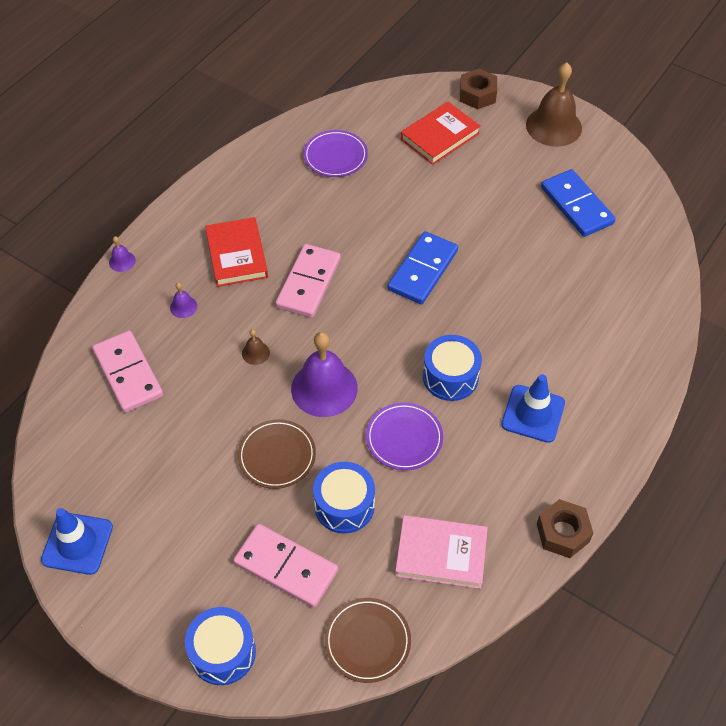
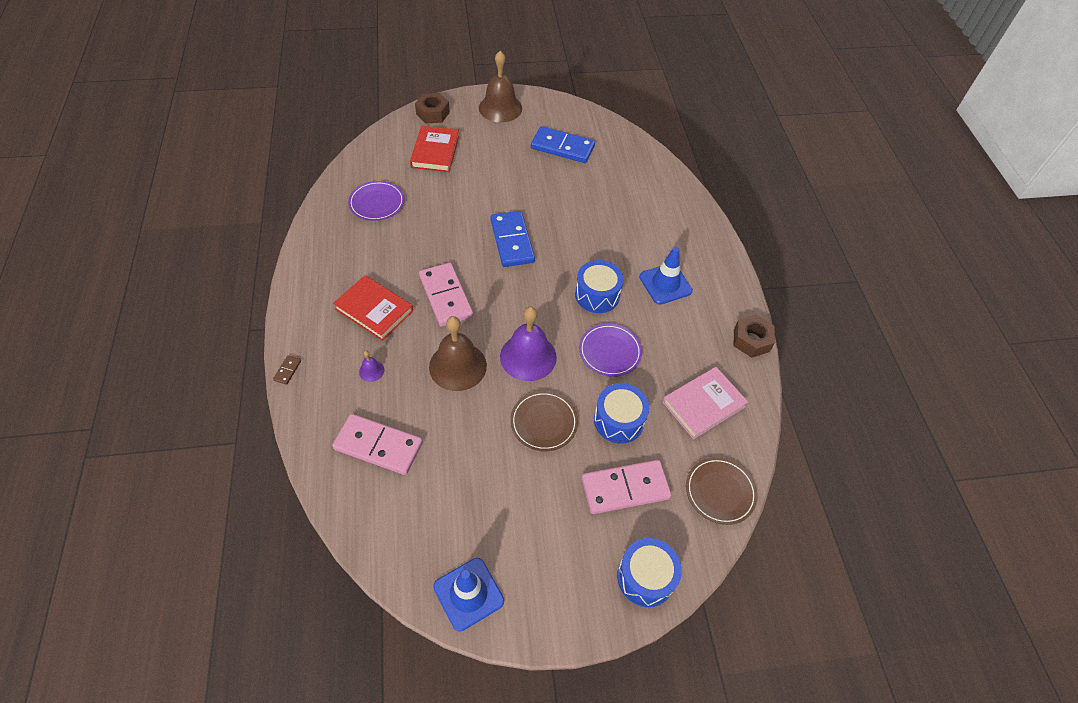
camera: 45 degrees left, 0 degrees up
(122, 261) = (287, 370): purple bell -> brown domino
(255, 353) = (457, 366): brown bell -> brown bell, size x2.32

